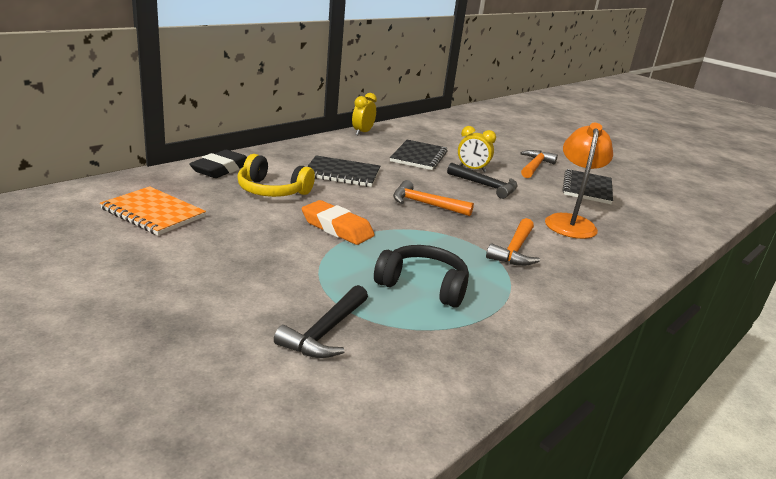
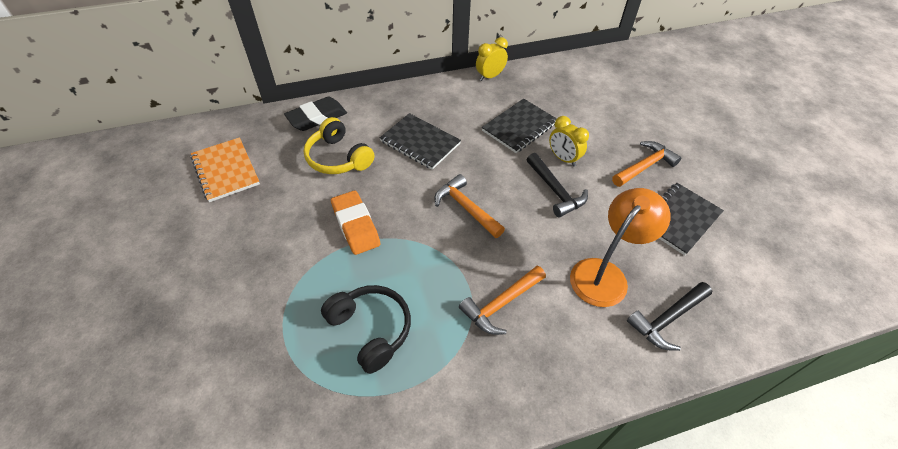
camera: 30 degrees right, 25 degrees up
(325, 332) = (247, 363): black hammer -> black hammer (667, 319)

